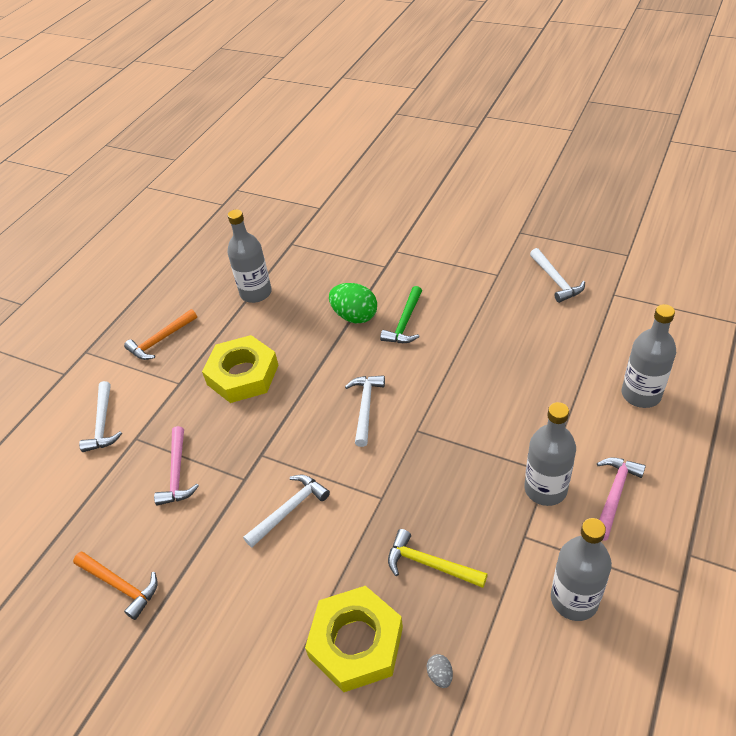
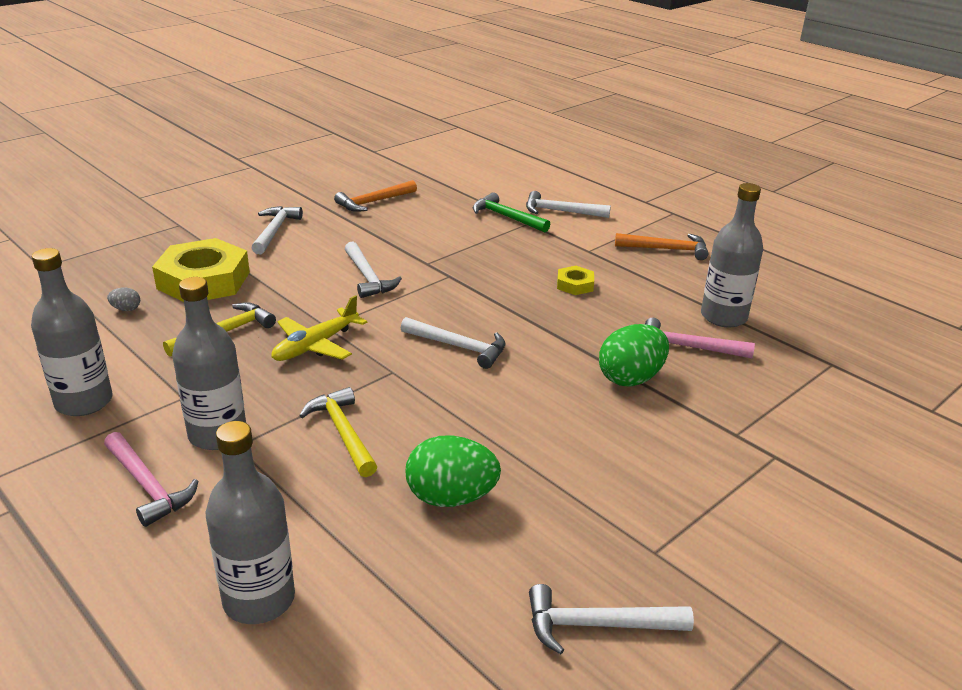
camera: 105 degrees right, 15 degrees down
(160, 340) = (666, 249): orange hammer -> orange hammer turned 120 degrees clockwise
(177, 473) = (466, 235): pink hammer -> pink hammer (688, 347)
(224, 643) = (275, 231): none -> white hammer
(243, 374) = (575, 285): yellow nut -> yellow nut, size x0.46
(404, 323) = (590, 415): green hammer -> green hammer (506, 217)
(411, 491) = (316, 345): none -> yellow plane
(497, 425) = (343, 432): none -> yellow hammer
(516, 354) = (451, 498): none -> green egg

